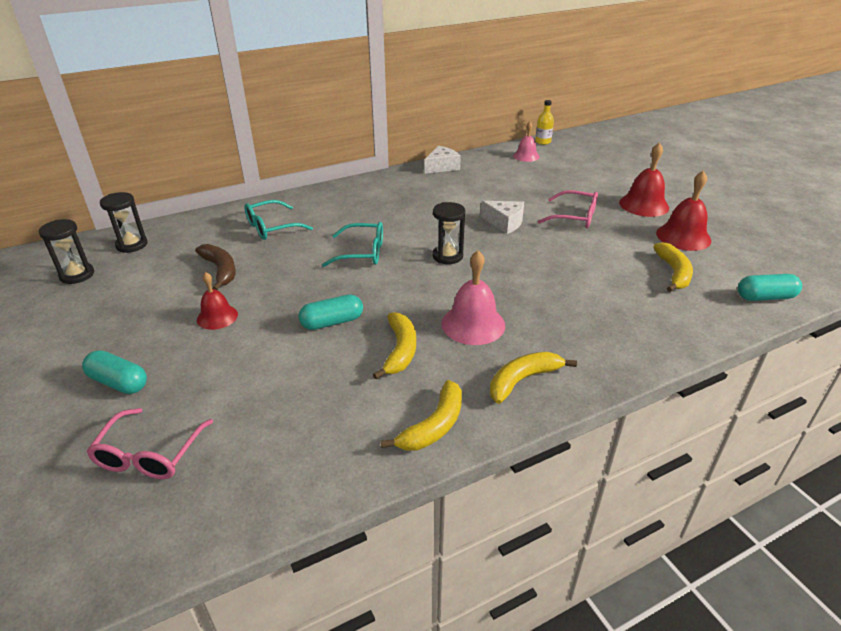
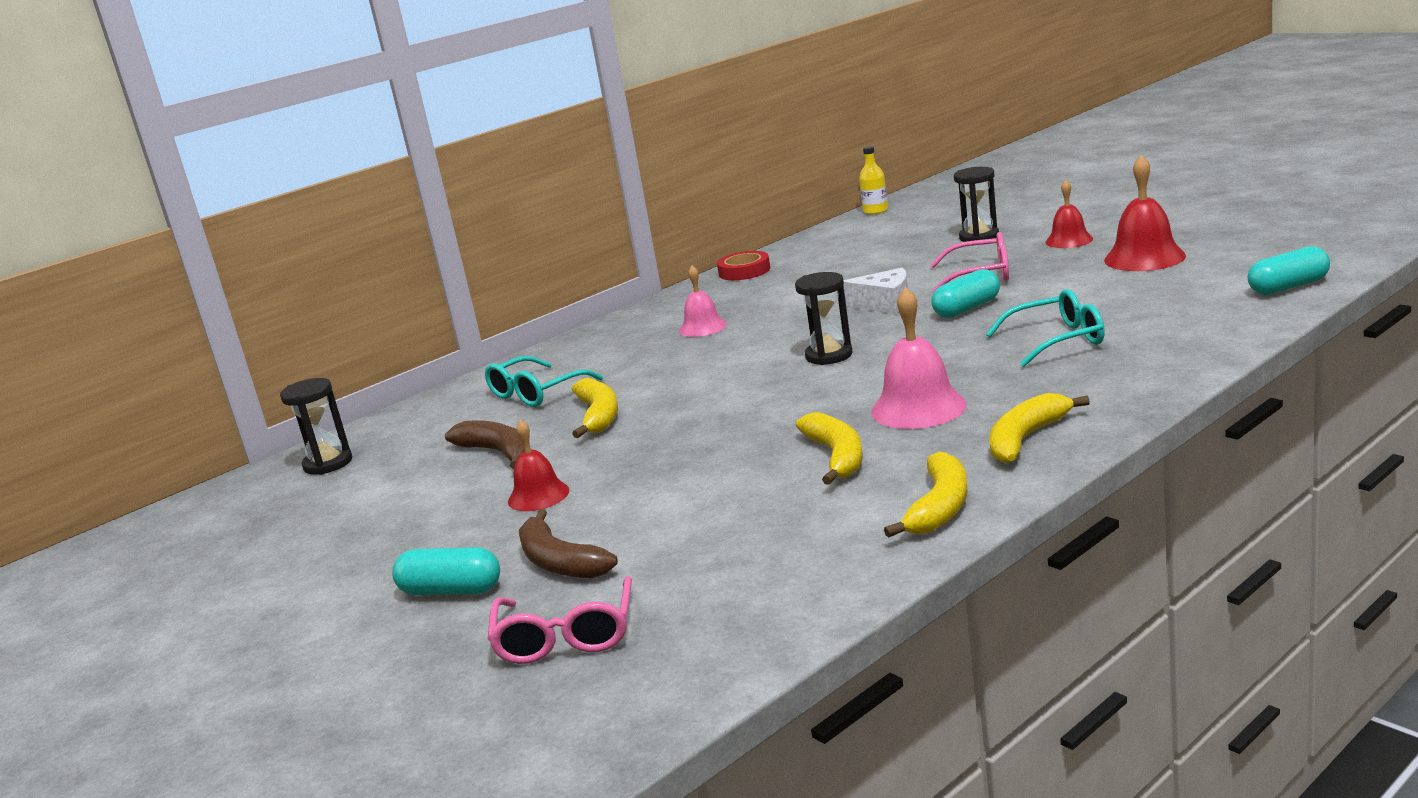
camera: 10 degrees left, 15 degrees down
(77, 275) = (271, 514): black hourglass -> black hourglass (979, 237)
(190, 382) = (559, 562): none -> brown banana
(332, 322) = (716, 457): turquoise capsule -> turquoise capsule (967, 309)
(362, 253) = (700, 383): turquoise glasses -> turquoise glasses (1057, 340)
(442, 167) = (744, 271): white cheese -> red tape
(526, 156) = (862, 231): pink bell -> pink bell (702, 327)
(644, 205) = (1069, 240): red bell -> red bell, size x0.64
(673, 273) = (1155, 294): yellow banana -> yellow banana (599, 416)

